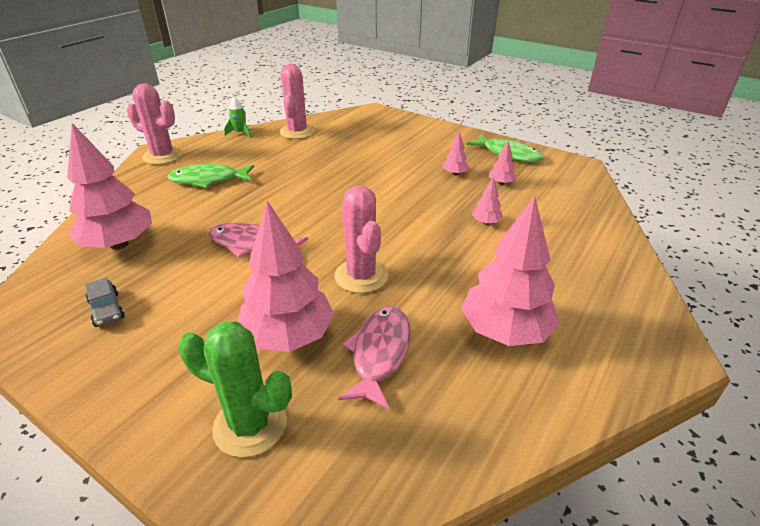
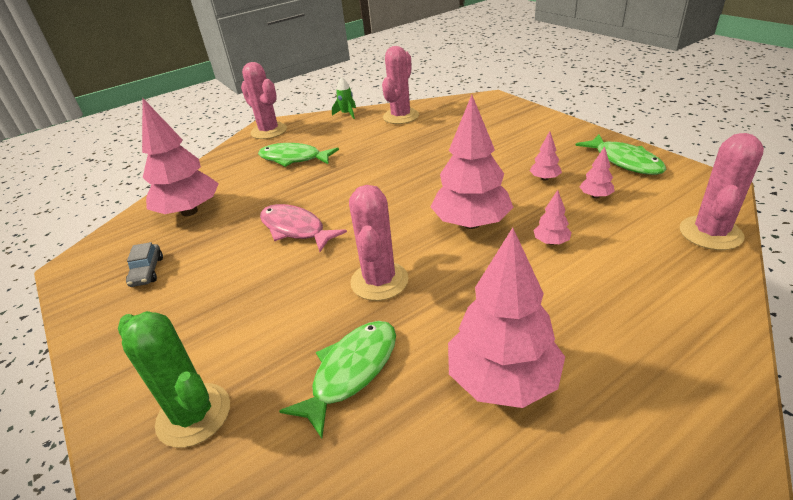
camera: 25 degrees right, 0 degrees up
(288, 336) = (275, 331): pink tree -> pink tree (471, 223)
(379, 353) = (351, 372): pink fish -> green fish
(593, 200) = (710, 233): none -> pink cactus

